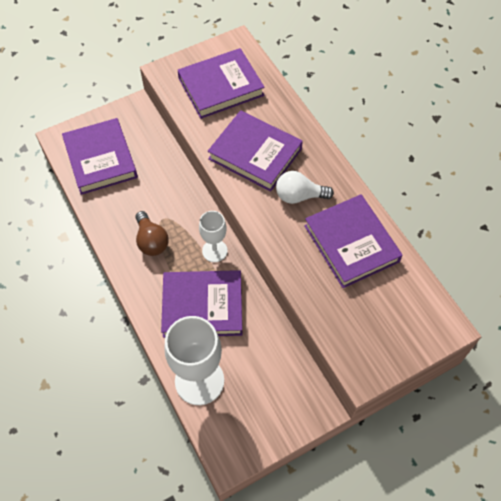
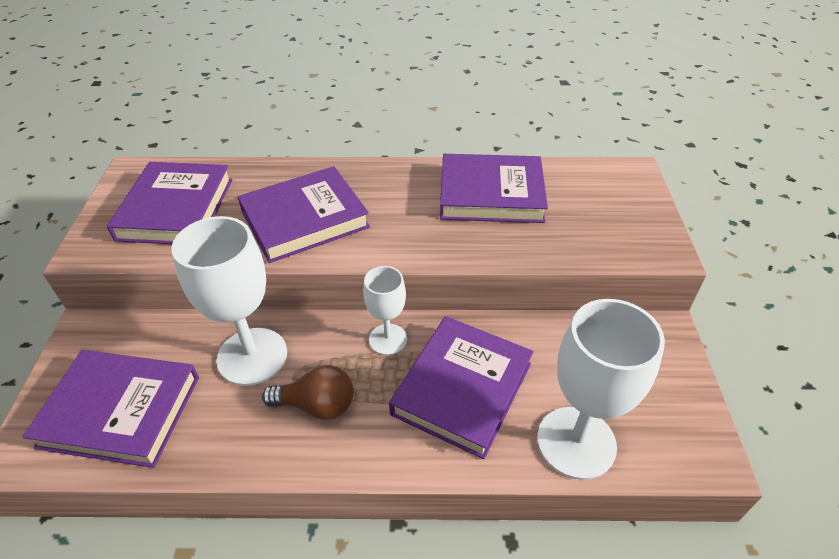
camera: 60 degrees left, 15 degrees down
(164, 192) = (252, 356): none -> white goblet
(299, 196) = (397, 207): white light bulb -> none

